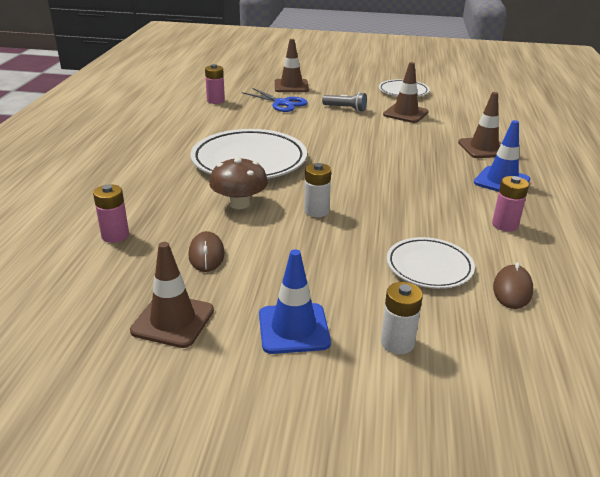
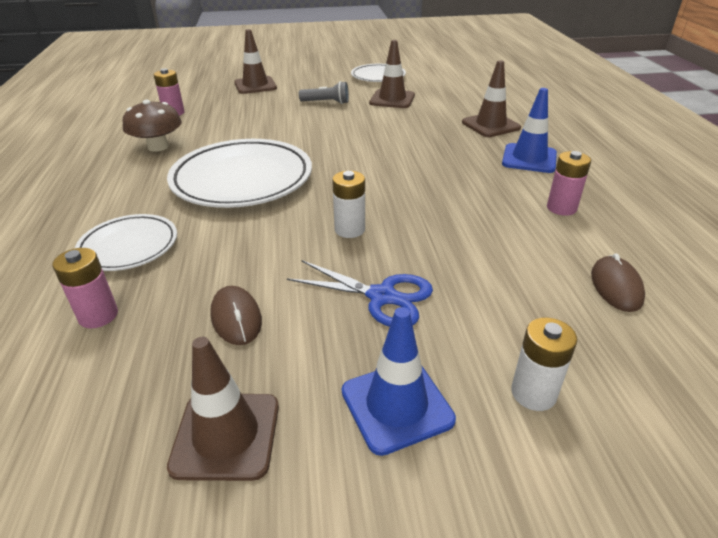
camera: 15 degrees left, 5 degrees up
(239, 203) = (252, 237): brown mushroom -> brown mushroom (158, 147)
(282, 103) = (253, 105): blue scissors -> blue scissors (382, 296)
(429, 267) = (512, 277): white plate -> white plate (129, 246)

